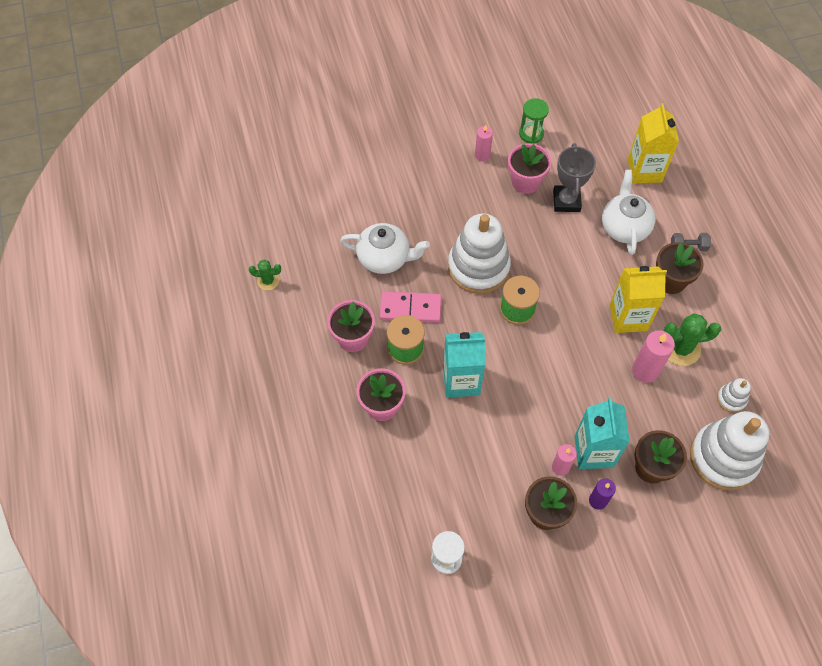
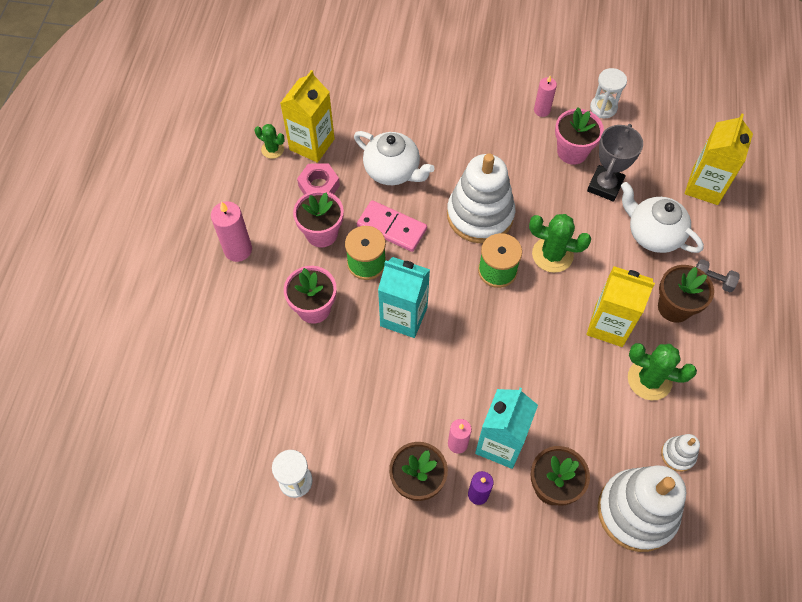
camera: 25 degrees right, 0 degrees up
(301, 262) = (312, 144): none -> yellow carton
(327, 297) = (319, 186): none -> pink nut
(531, 134) = (603, 108): green hourglass -> white hourglass
(554, 277) = (552, 255): none -> green cactus
(624, 227) = (653, 234): white teapot -> white teapot turned 75 degrees counterclockwise
(645, 370) = (598, 386): pink candle -> pink candle (238, 250)

